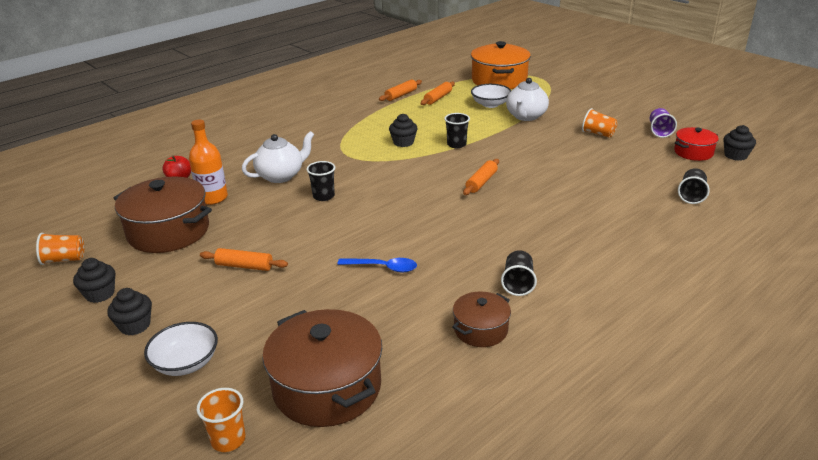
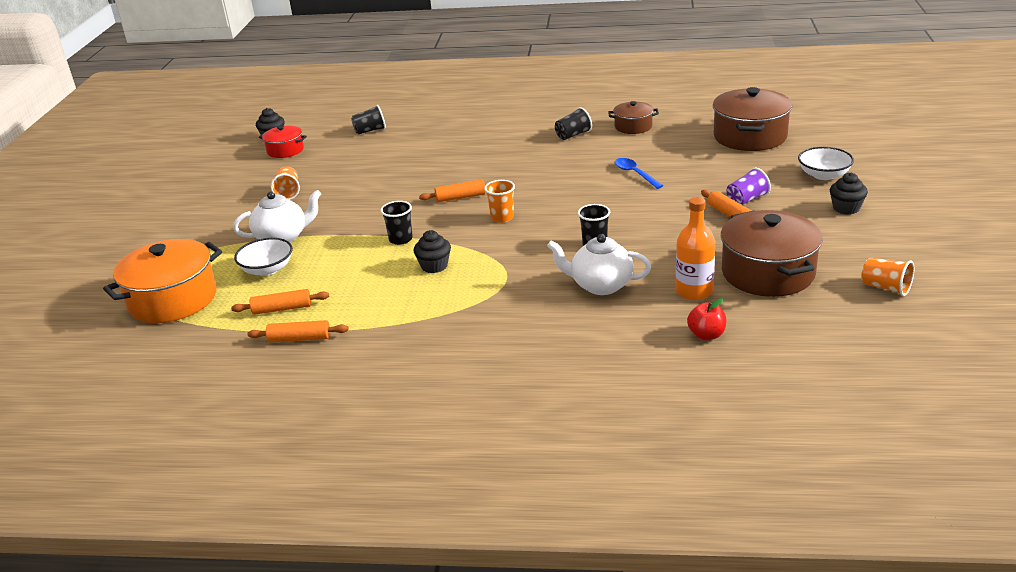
camera: 130 degrees left, 0 degrees up
(100, 294) = (863, 241): black cupcake -> none
(228, 440) = (824, 137): orange cup -> orange cup (502, 217)
(659, 131) = (251, 173): purple cup -> purple cup (746, 200)

